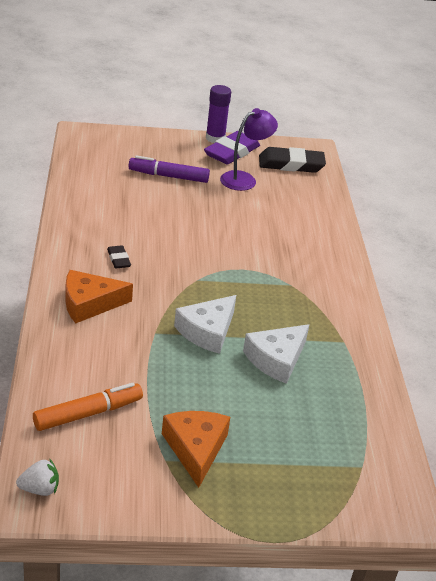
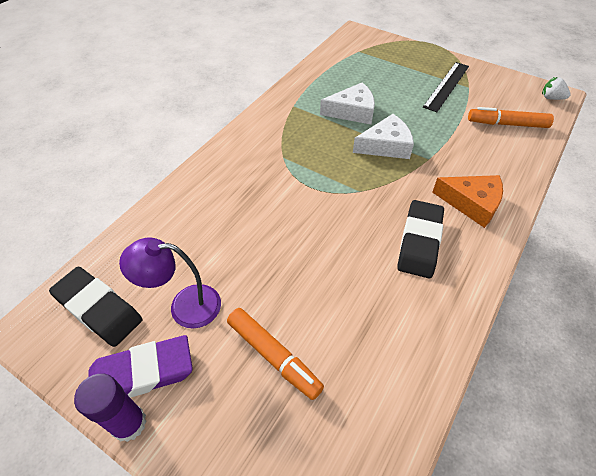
camera: 140 degrees left, 15 degrees up
(118, 259) = (419, 241): black eraser -> black eraser, size x2.00
(168, 176) = (274, 356): purple marker -> orange marker
(195, 449) = (447, 86): orange cheese -> black ruler

